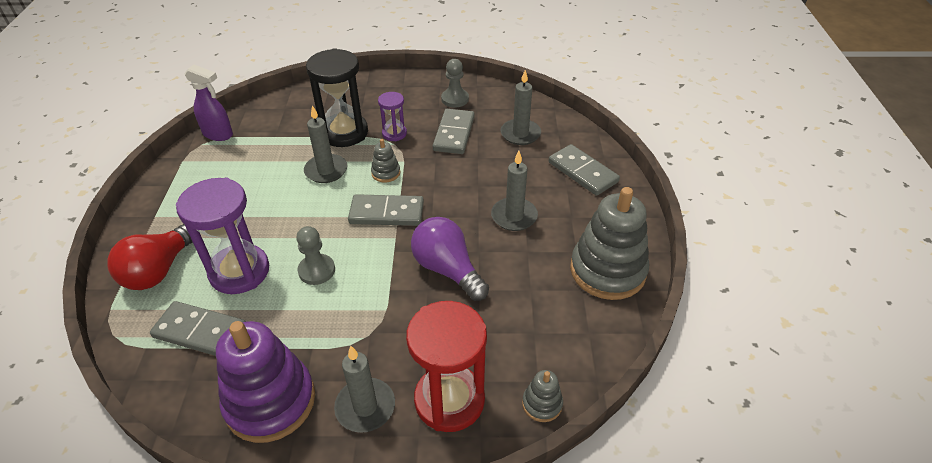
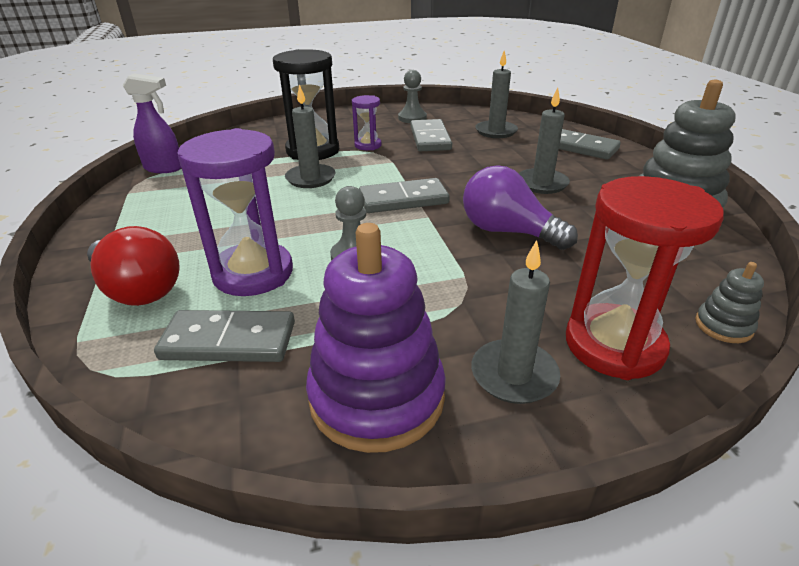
camera: 15 degrees left, 10 degrees down
(159, 270) = (138, 289): red light bulb -> red light bulb turned 60 degrees counterclockwise
(386, 173) = (379, 172): grey stacking toy -> none

